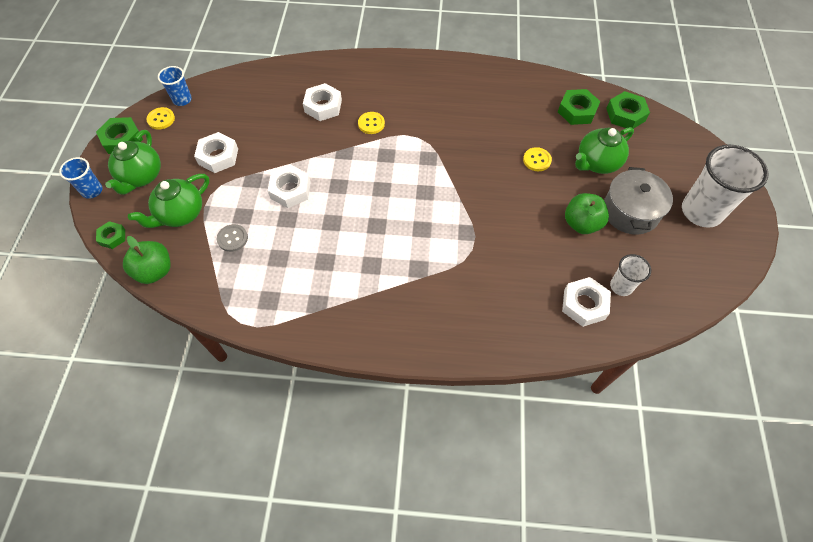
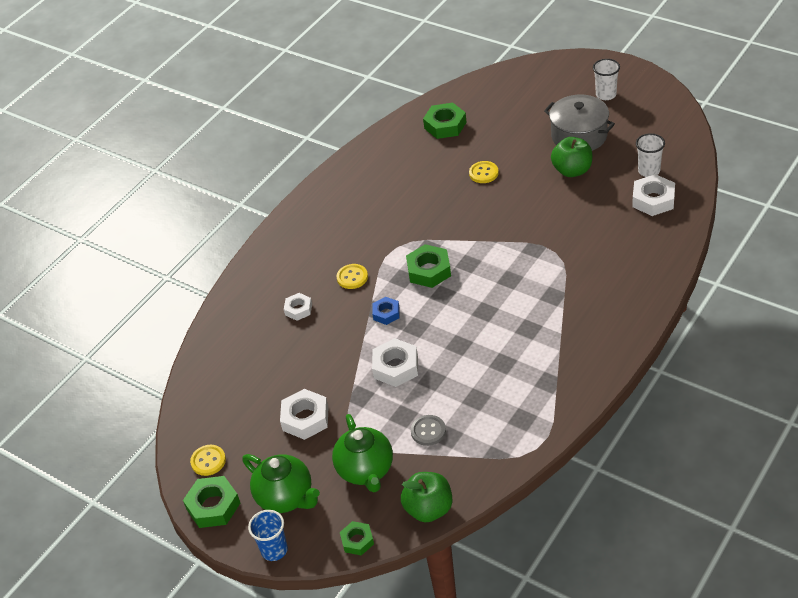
camera: 55 degrees left, 15 degrees down
(182, 100) = (192, 434): blue cup -> none
(323, 106) = (298, 309): white nut -> white nut, size x0.62
(343, 160) = (386, 313): none -> blue nut
(597, 163) = (514, 136): green teapot -> none
(625, 114) = (472, 96): green nut -> green nut (429, 270)
(701, 212) = (606, 95): white cup -> white cup, size x0.52

